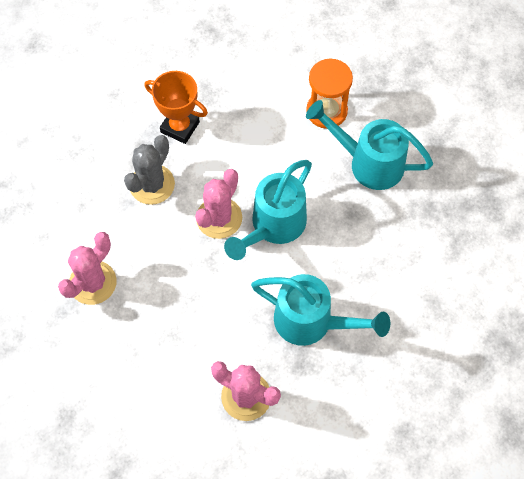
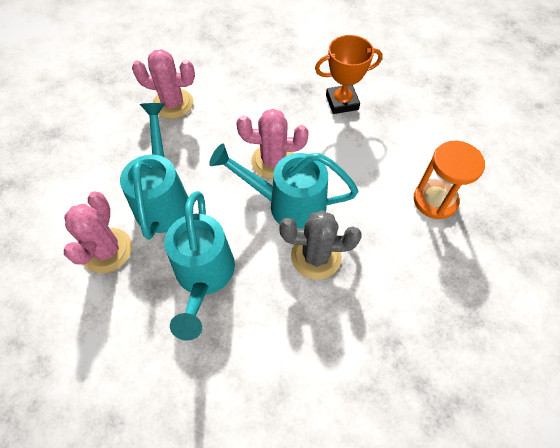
camera: 65 degrees right, 5 degrees down
(152, 184) = (278, 105): grey cactus -> grey cactus (316, 256)
(180, 127) = (342, 102): orange trophy -> orange trophy turned 75 degrees clockwise
(369, 163) = (405, 259): turquoise watering can -> turquoise watering can (163, 199)

